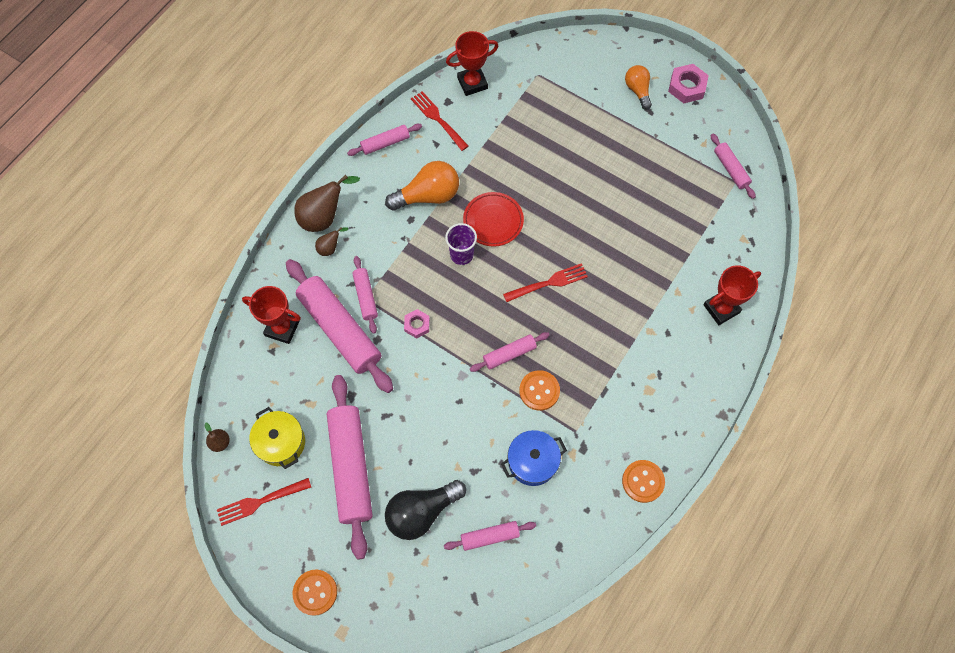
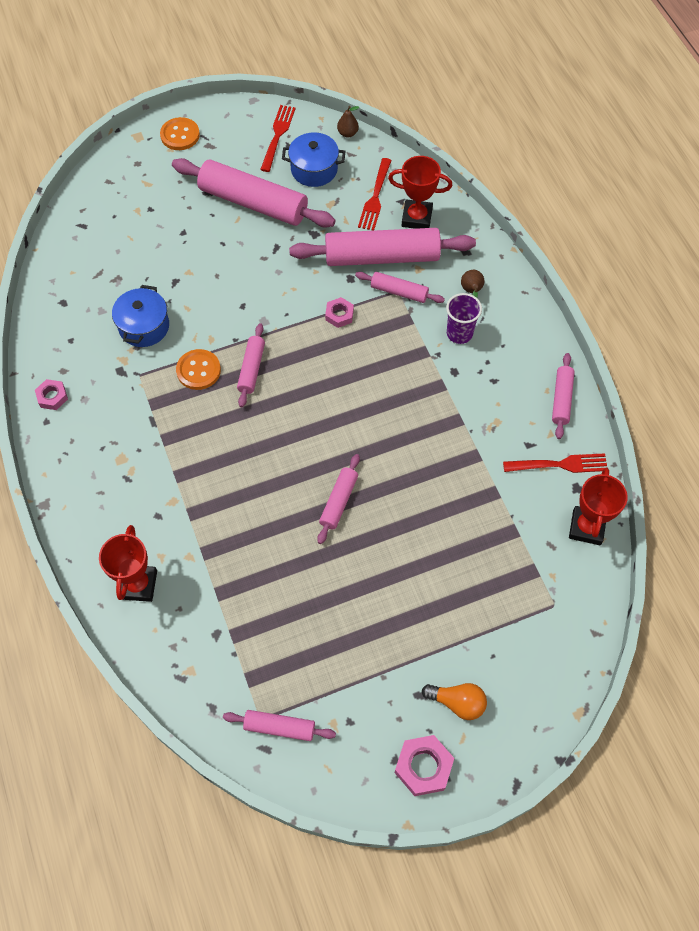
camera: 125 degrees right, 5 degrees down
(281, 442) = (314, 169): yellow pot -> blue pot
(282, 328) = (417, 218): red trophy -> red trophy turned 45 degrees clockwise
(324, 217) = (509, 303): brown pear -> none
(422, 512) = (176, 228): black light bulb -> none
(428, 195) = (470, 401): orange light bulb -> none
(461, 255) = (382, 391): purple cup -> purple cup (459, 333)
(490, 536) = (115, 261): pink rolling pin -> pink rolling pin (339, 502)
(493, 221) = (398, 440): red plate -> none
(548, 283) = (293, 445): red fork -> red fork (375, 197)
(643, 481) = (52, 397): orange button -> pink nut

